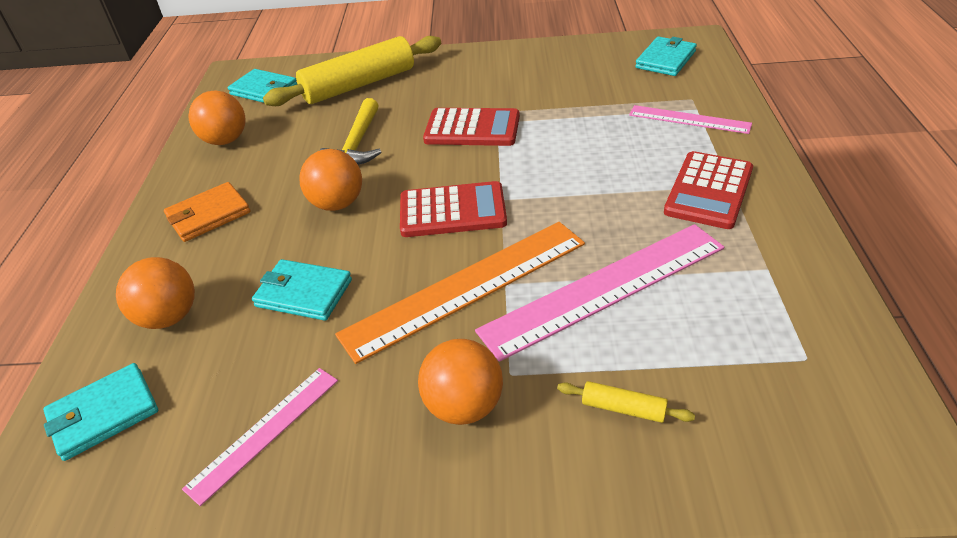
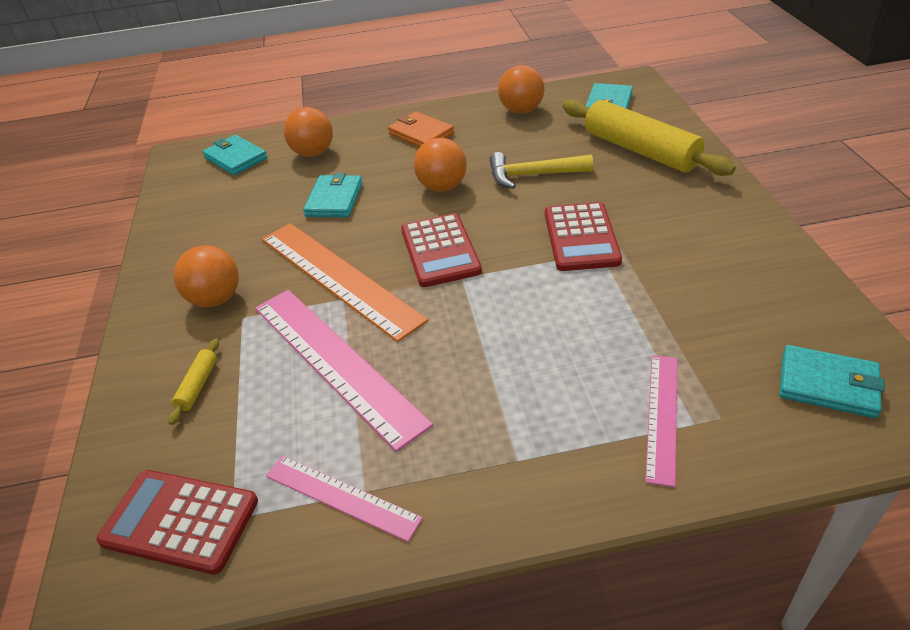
camera: 80 degrees right, 0 degrees up
(264, 432) = (211, 218): pink ruler -> pink ruler (342, 496)
(709, 191) = (502, 438): red calculator -> red calculator (180, 521)

